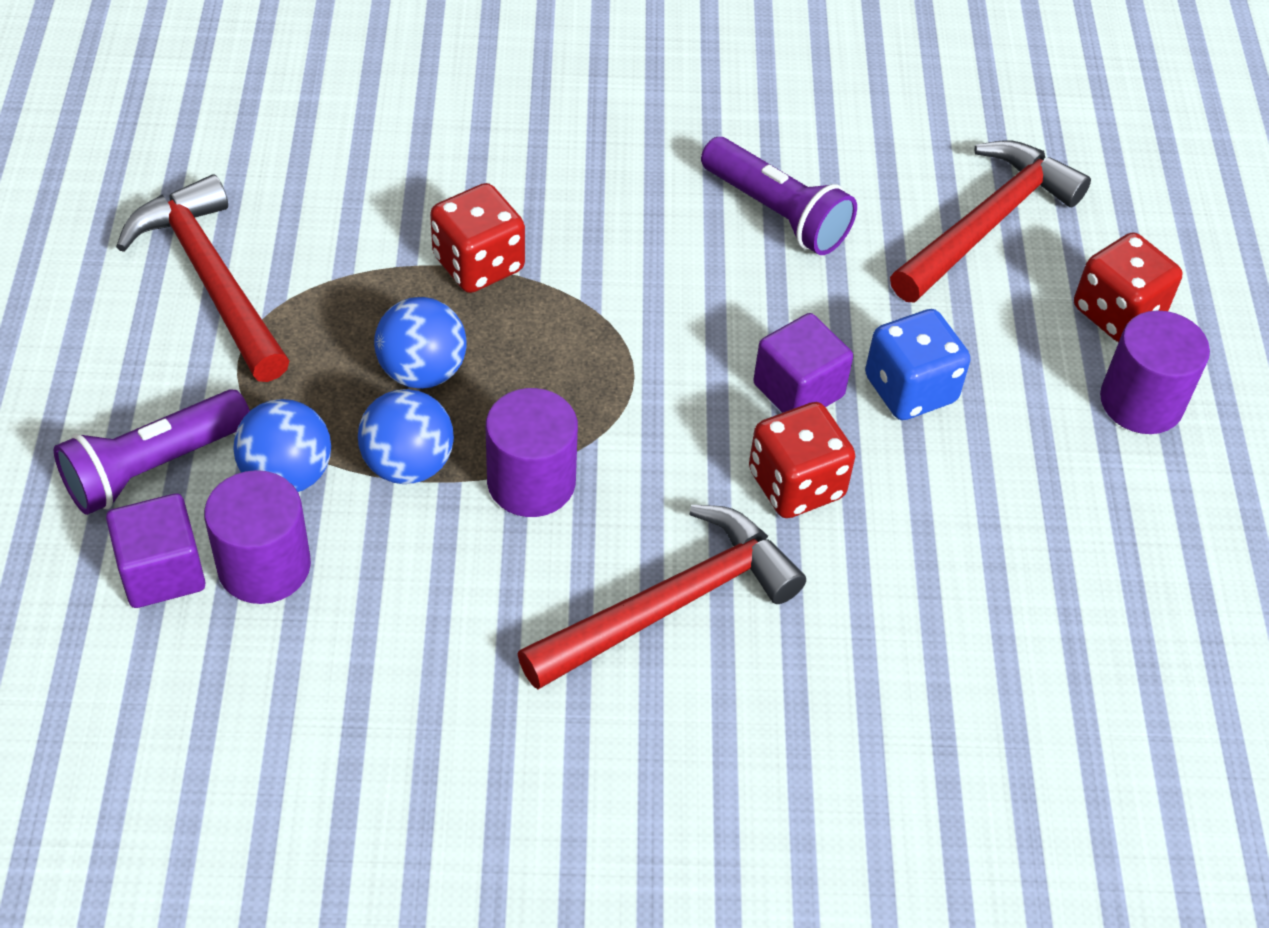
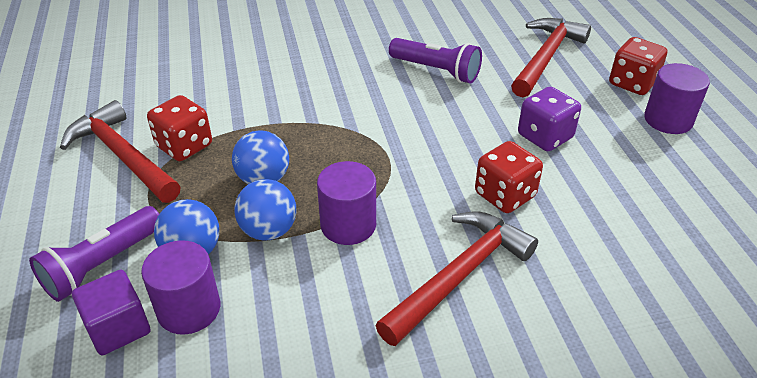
camera: 10 degrees left, 10 degrees down
(478, 264) = (281, 121): red dice -> red dice (184, 146)
(798, 390) = (484, 148): purple cube -> none
(910, 389) = (545, 136): blue dice -> purple dice

